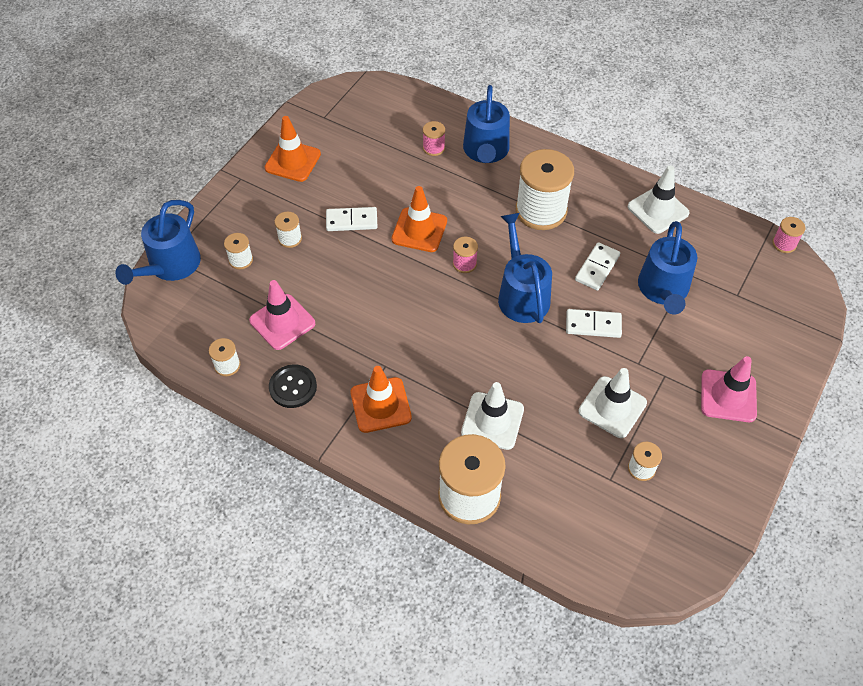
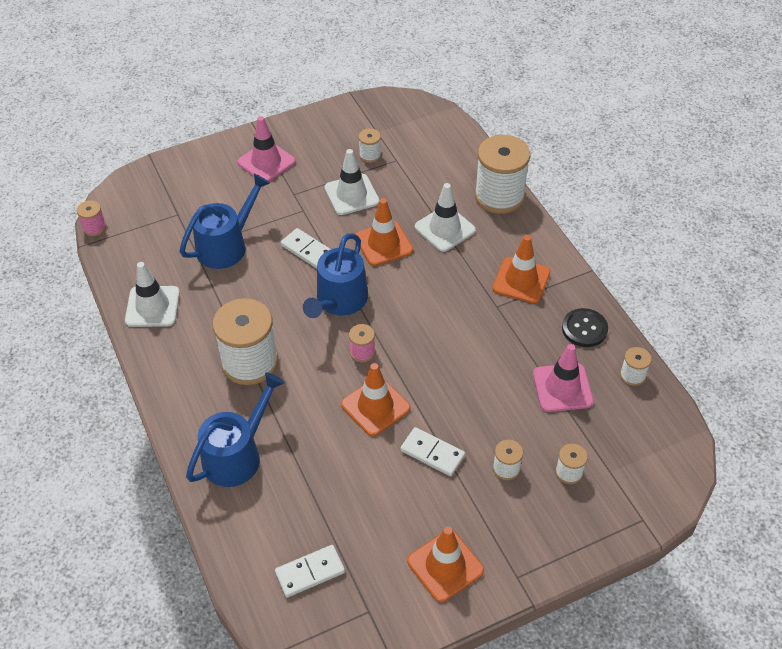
camera: 145 degrees left, 5 degrees down
(171, 266) = (645, 506): blue watering can -> none
(433, 148) = (284, 491): pink spool -> none
(534, 370) = (383, 244): none -> orange traffic cone
(597, 268) = (257, 288): white domino -> white domino (310, 572)

